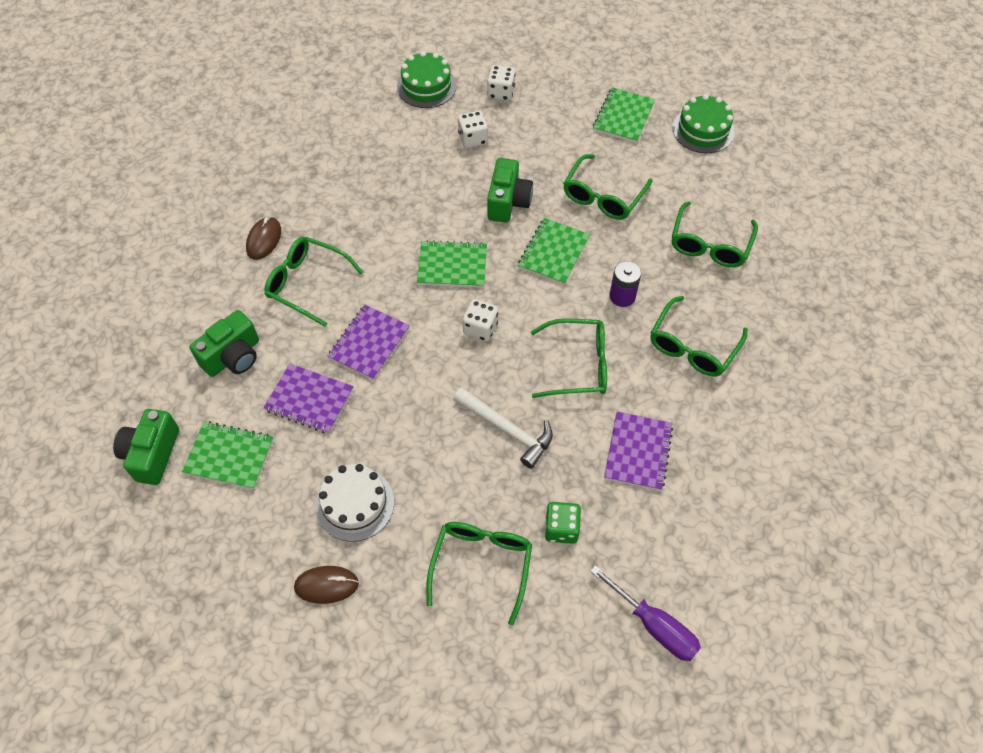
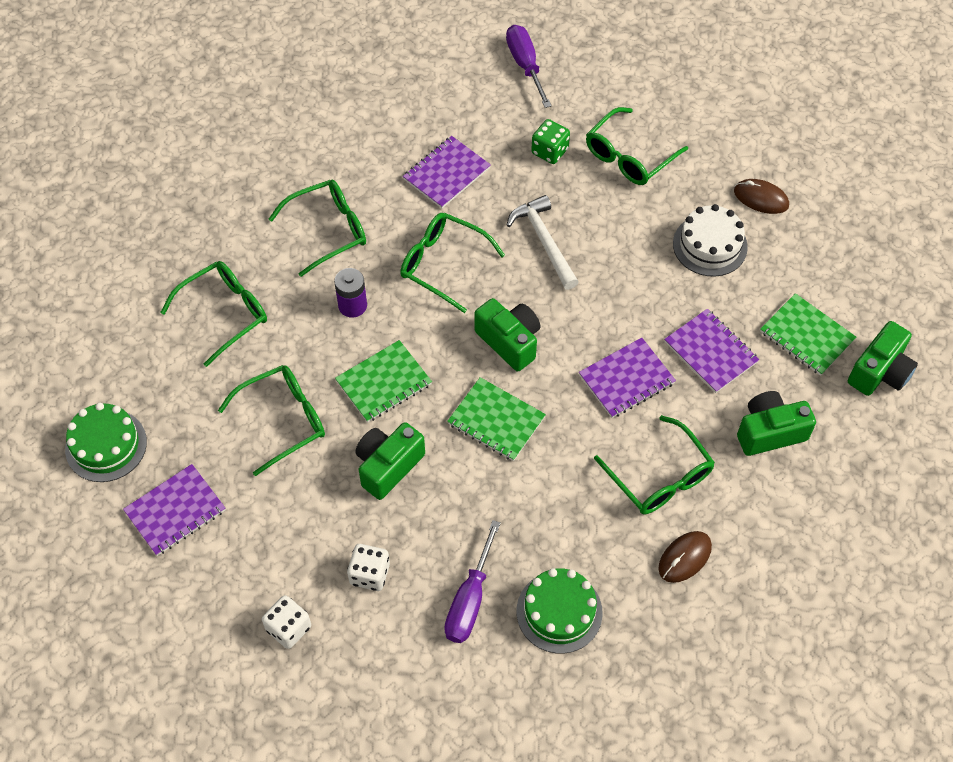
camera: 150 degrees left, 0 degrees up
(398, 153) = (470, 600): none -> purple screwdriver
(426, 86) = (373, 692): green cake -> green cake (559, 612)
(480, 328) = (509, 341): white dice -> green camera
(623, 117) = (175, 511): green notebook -> purple notebook

